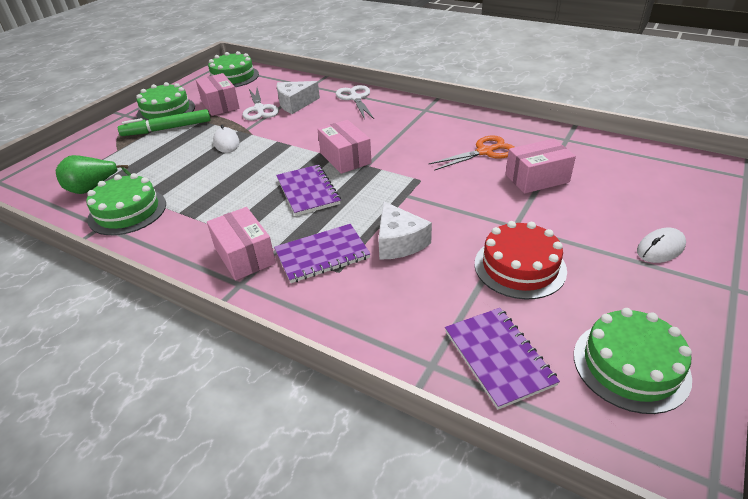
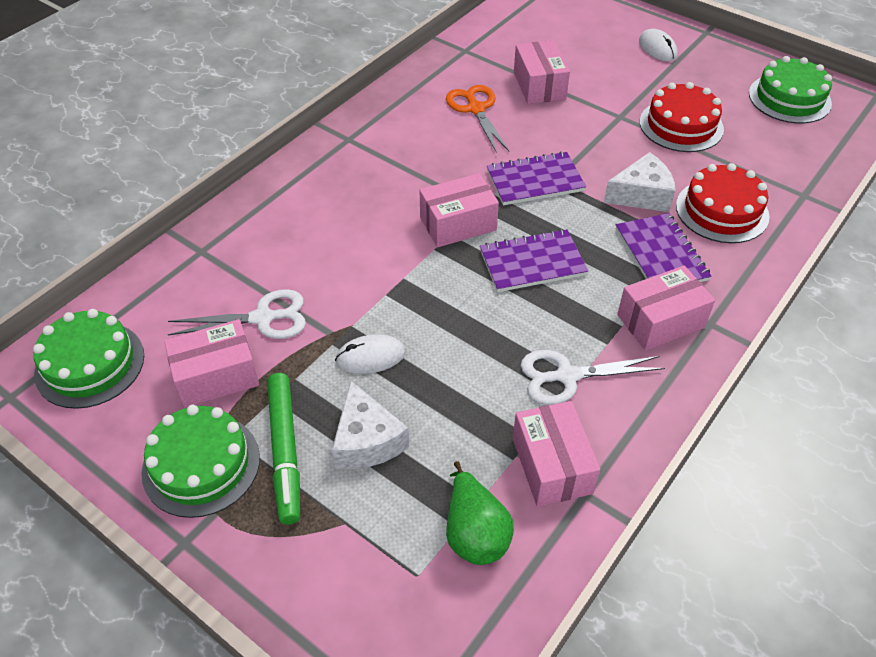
camera: 85 degrees left, 10 degrees up
(127, 211) = (552, 465): green cake -> pink box
(295, 104) = (264, 272): white cheese -> white cheese (367, 441)
(355, 98) = (278, 202): white scissors -> white scissors (567, 376)
(388, 295) = (722, 211): none -> red cake
(498, 357) = (791, 158): purple notebook -> purple notebook (535, 181)

